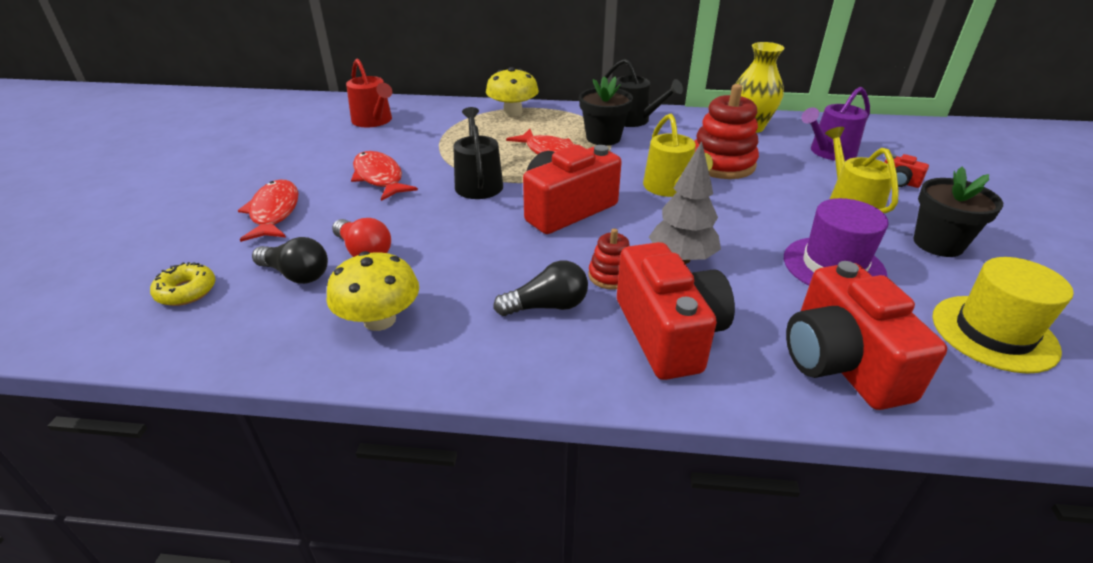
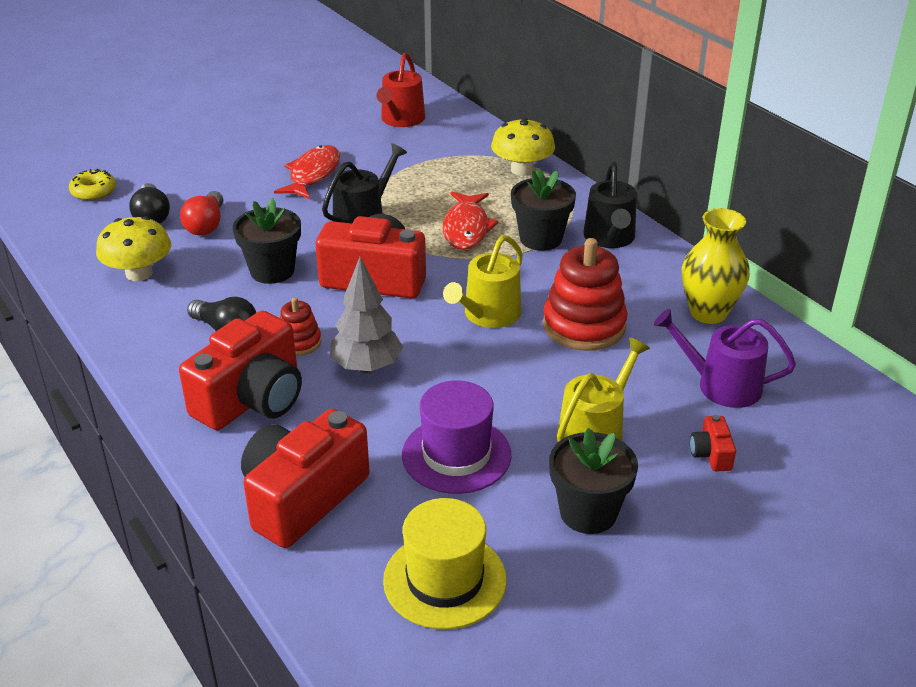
camera: 50 degrees right, 0 degrees up
(274, 212) = (212, 164): red fish -> none
(488, 248) = (272, 271): none -> black flower pot

